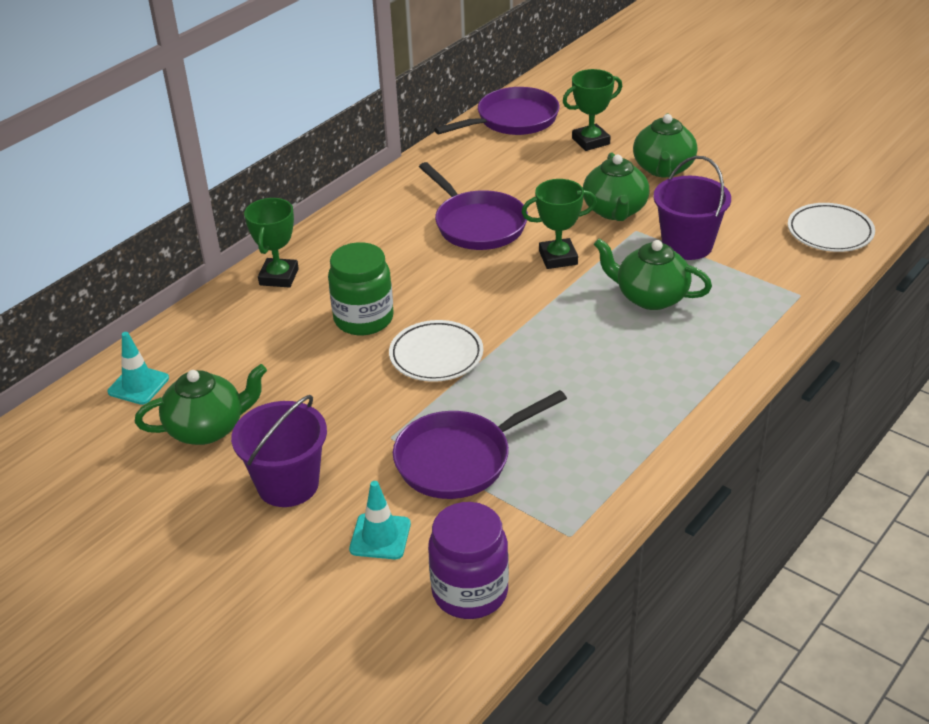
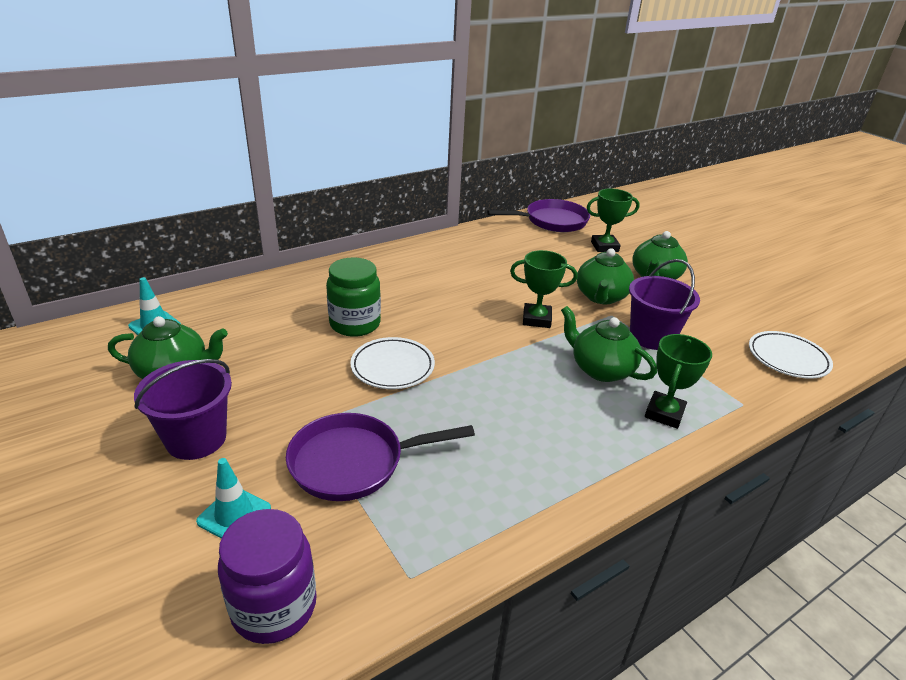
camera: 15 degrees right, 5 degrees down
(279, 277) = (315, 279): green trophy -> green trophy (664, 413)
(477, 224) = (486, 280): purple pan -> none

